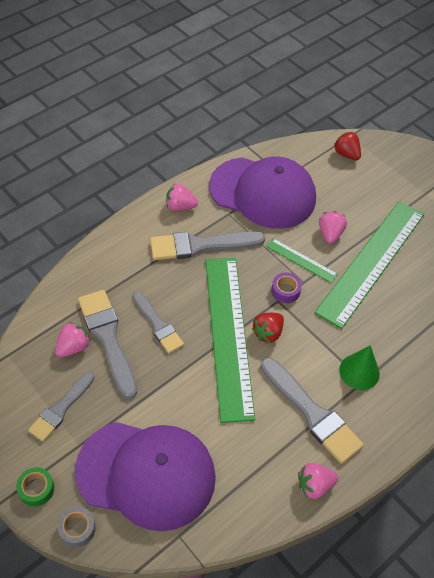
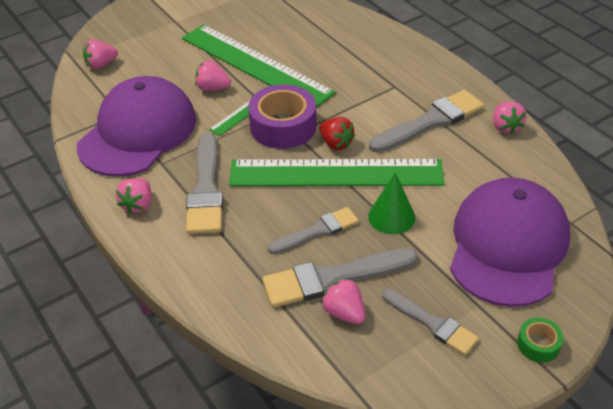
camera: 80 degrees left, 10 degrees down
(77, 529) = (579, 305): grey tape -> none
(285, 291) = (283, 126): purple tape -> purple tape, size x2.07
(346, 154) = (101, 65): red strawberry -> pink strawberry
(359, 371) = (385, 87): green cone -> green cone (391, 217)

